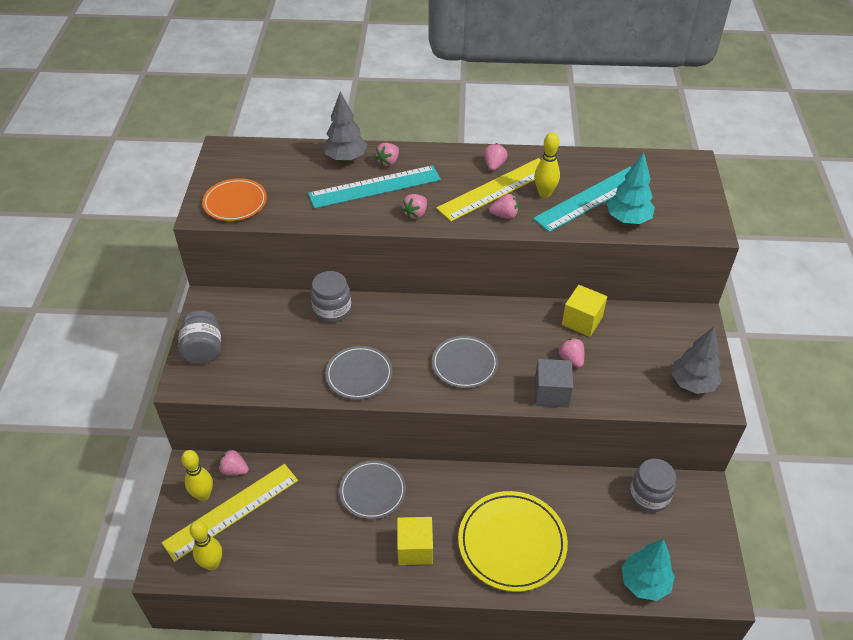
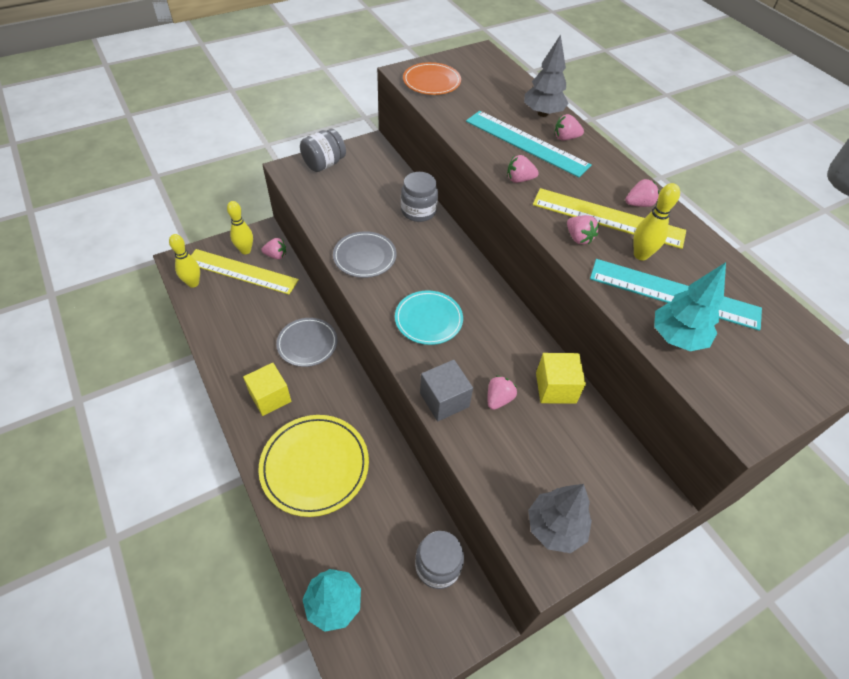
camera: 55 degrees right, 5 degrees up
(234, 470) = (276, 255): pink strawberry -> pink strawberry turned 105 degrees clockwise
(464, 364) = (428, 319): grey plate -> turquoise plate

